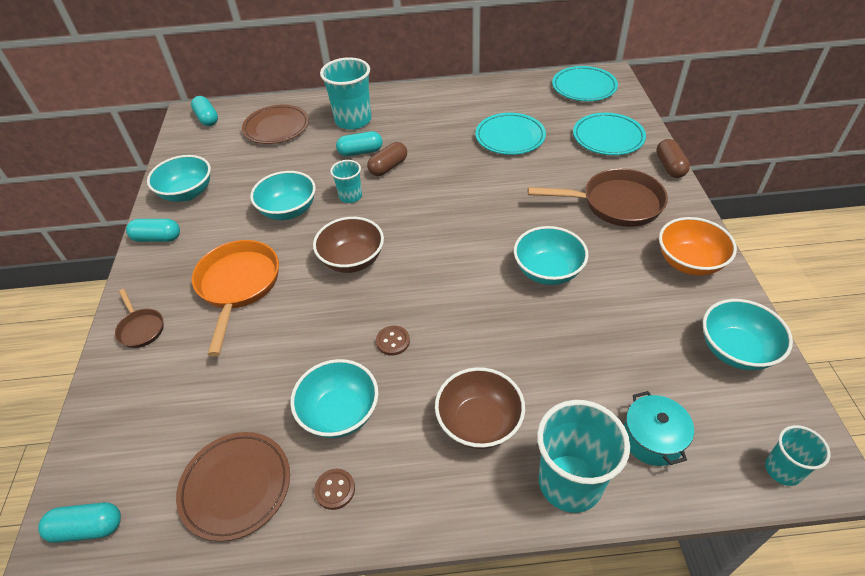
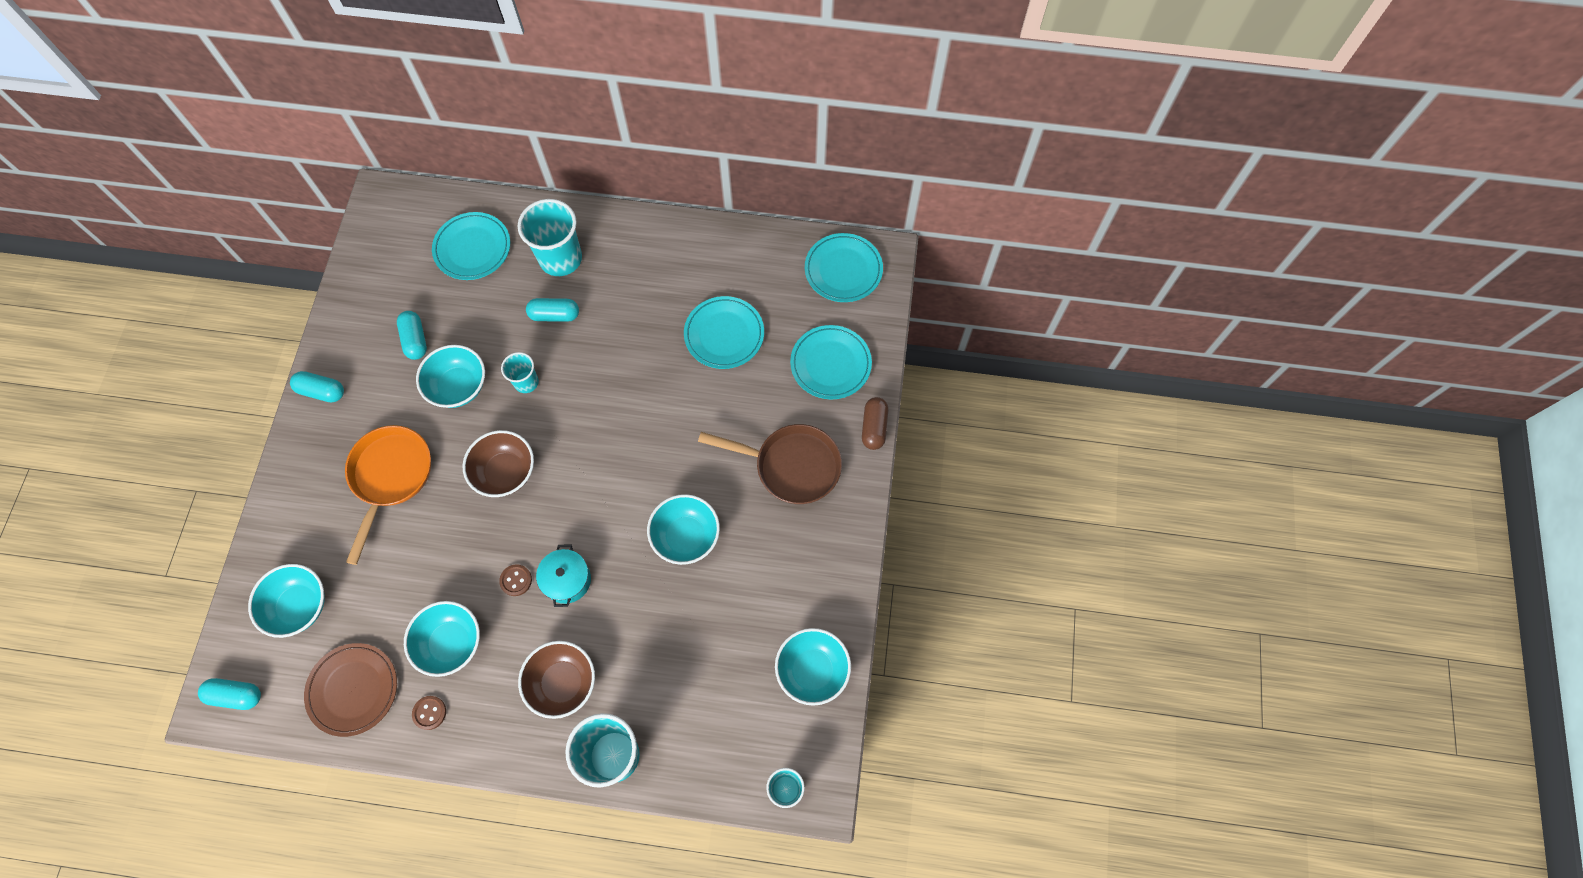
camera: 10 degrees right, 20 degrees up
(141, 328) = (294, 505): brown pan -> none
(187, 193) = (360, 332): turquoise bowl -> turquoise bowl (299, 606)
(207, 119) = (398, 211): turquoise capsule -> turquoise capsule (415, 340)
(276, 128) = (472, 248): brown plate -> turquoise plate
(388, 167) = (577, 348): brown capsule -> none
(652, 439) = (696, 735): turquoise pot -> turquoise pot (567, 580)
(689, 262) = (825, 561): orange bowl -> none

